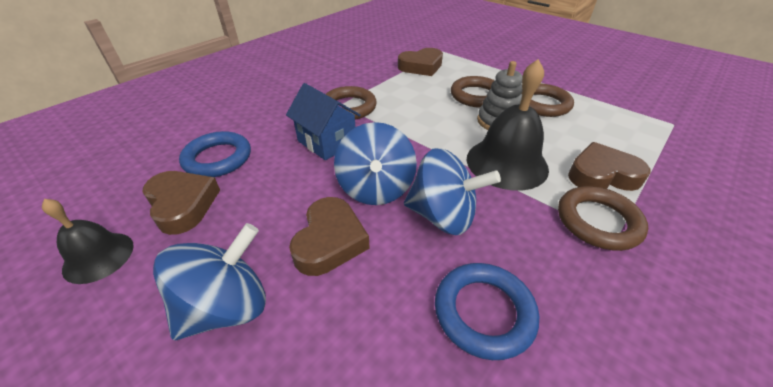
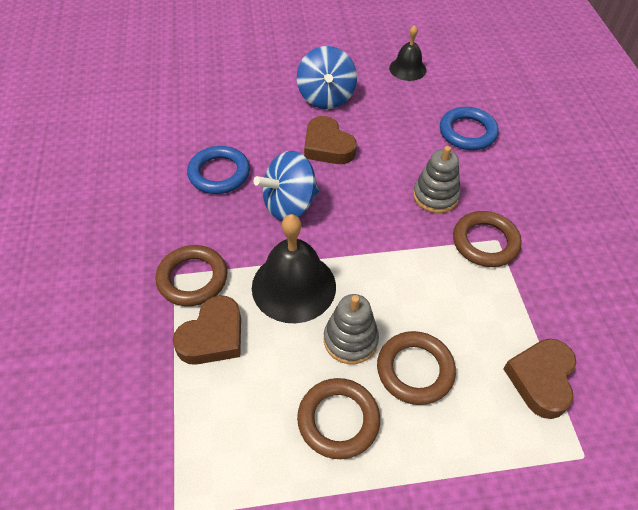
camera: 130 degrees right, 10 degrees up
(183, 205) = (425, 104): brown heart -> none
(327, 142) = (435, 196): blue house -> grey stacking toy
(376, 188) = (350, 190): blue spinning top -> none

